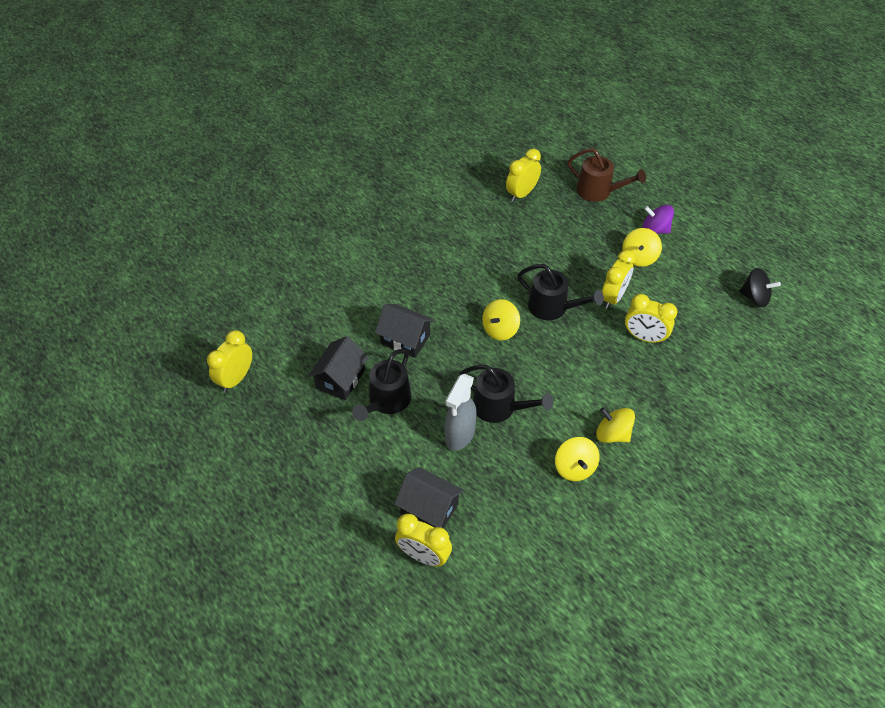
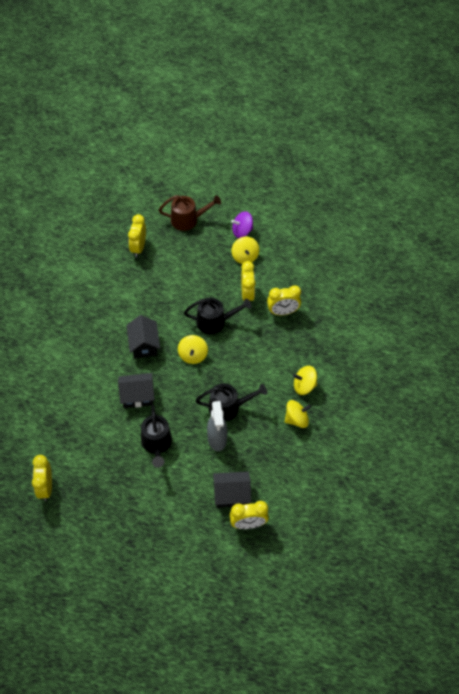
camera: 35 degrees left, 5 degrees up
(340, 379) = (116, 447): black house -> black house (144, 345)
(574, 467) = (296, 419): yellow spinning top -> yellow spinning top turned 60 degrees counterclockwise
(754, 297) = (329, 249): black spinning top -> none

